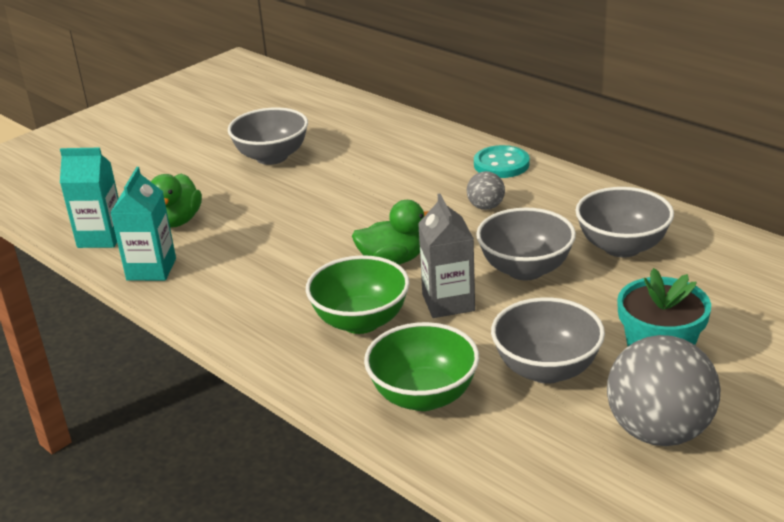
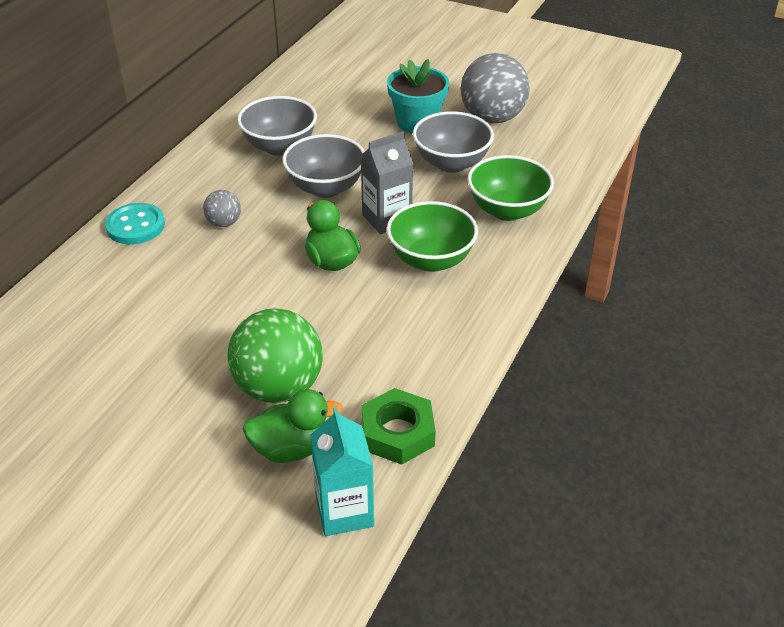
camera: 110 degrees left, 10 degrees up
(151, 269) = (397, 432): turquoise carton -> green nut
(244, 220) = (278, 387): none -> green ball
(272, 157) = (118, 411): grey bowl -> none

